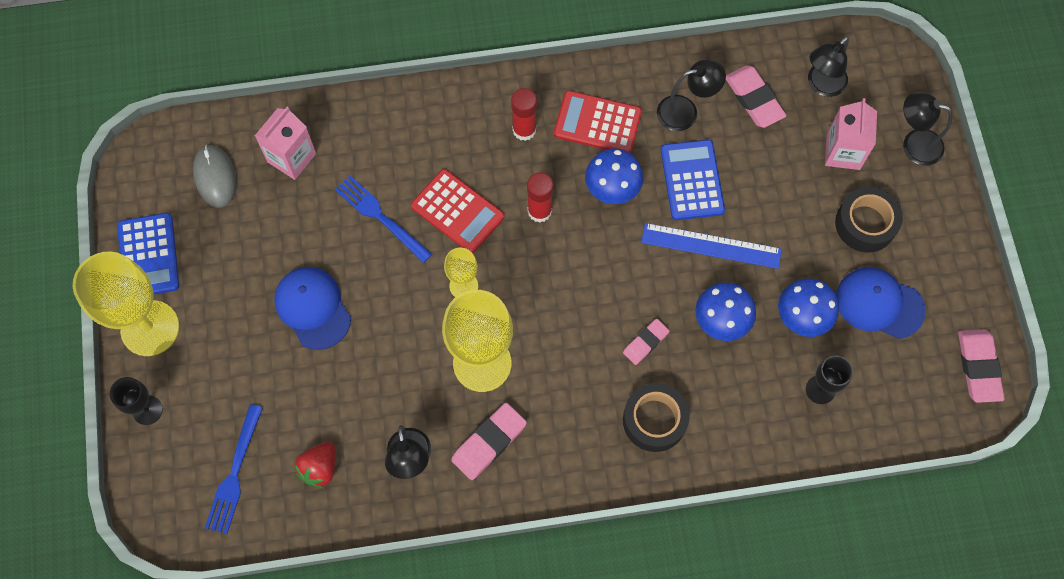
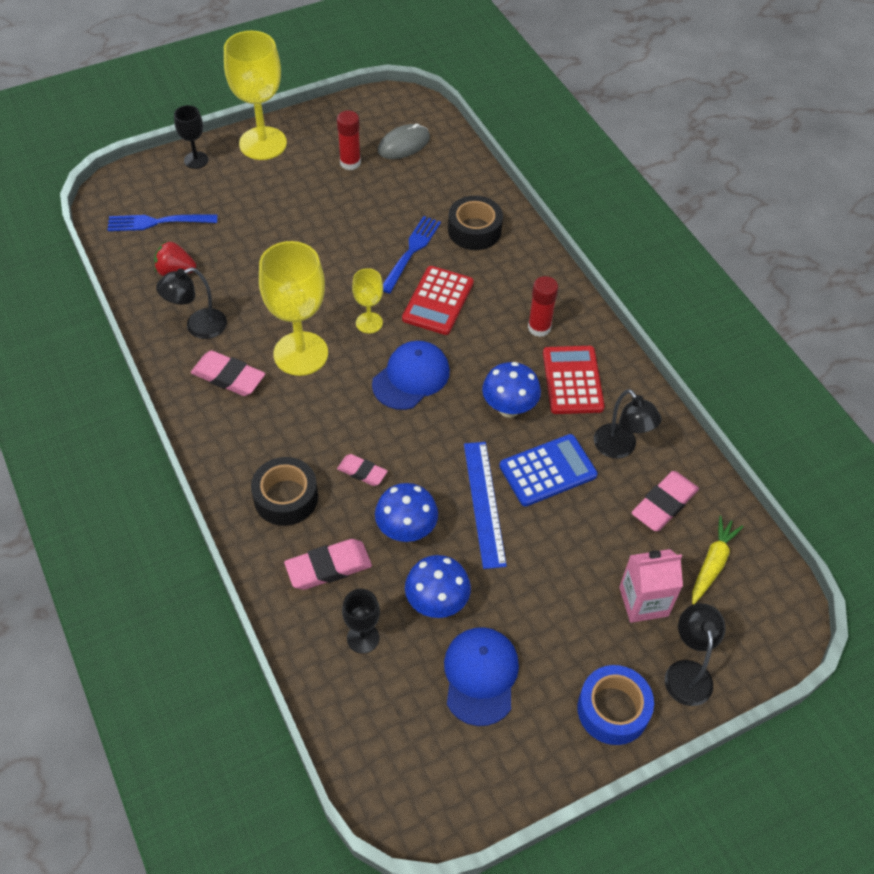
camera: 70 degrees right, 15 degrees down
(148, 256) = (322, 127): blue calculator -> none
(291, 157) = (441, 183): pink carton -> none
(313, 308) = (313, 231): blue cap -> blue cap (411, 377)
(539, 211) = (463, 358): red glue stick -> red glue stick (350, 163)
(821, 85) = (712, 563): black lamp -> yellow carrot
(865, 224) = (568, 642): black tape -> black tape (474, 230)
(932, 212) = (613, 709): none -> blue tape
(978, 367) = (442, 799): pink eraser -> pink eraser (328, 567)

